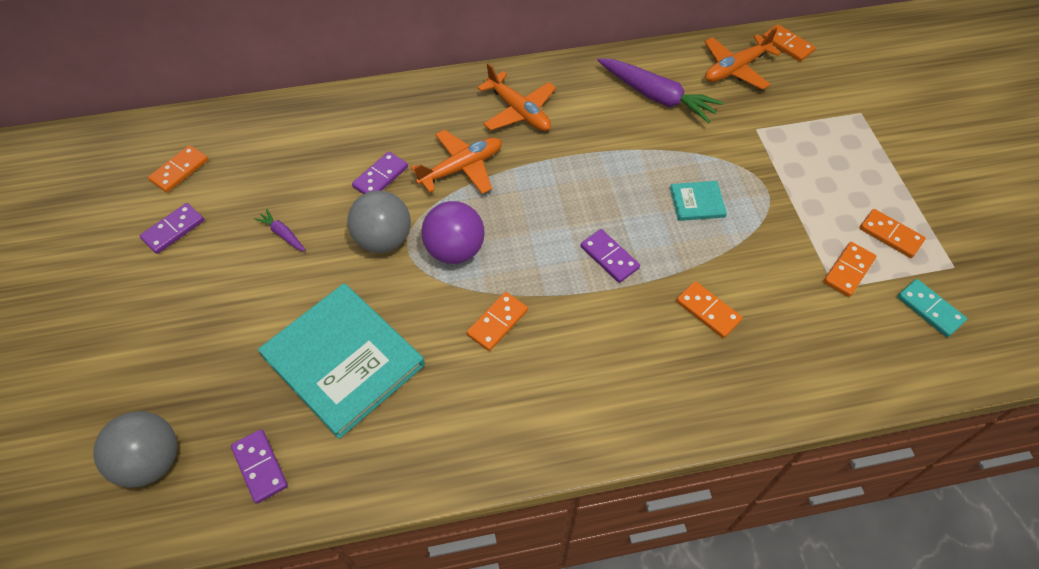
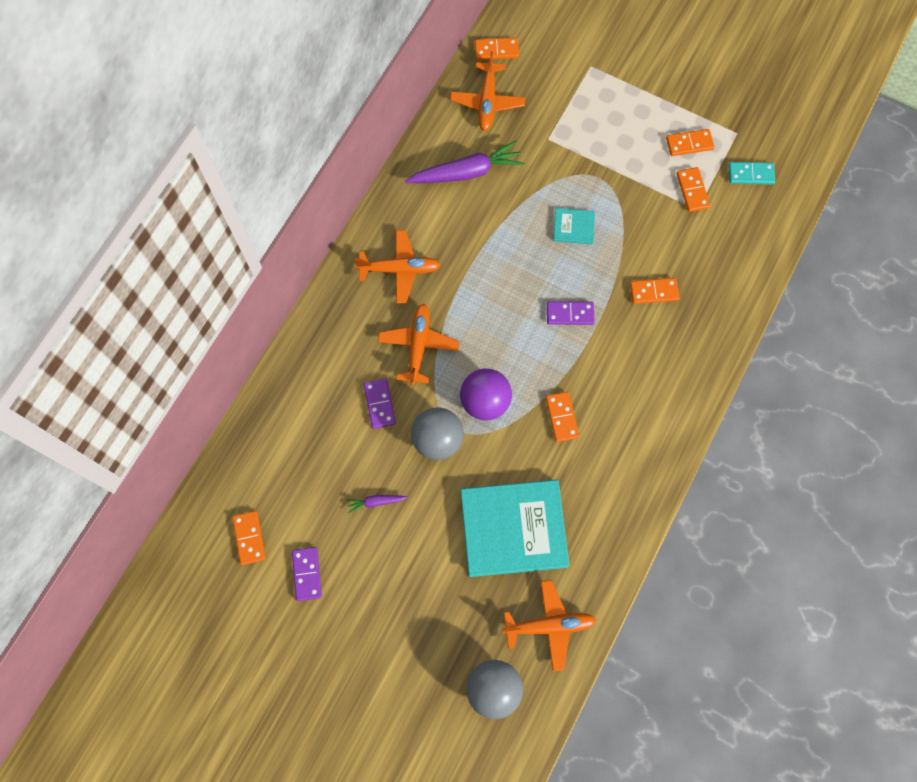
camera: 50 degrees left, 15 degrees up
(260, 467) = (549, 625): purple domino -> orange plane
(697, 202) = (573, 227): turquoise book -> turquoise book turned 60 degrees clockwise

